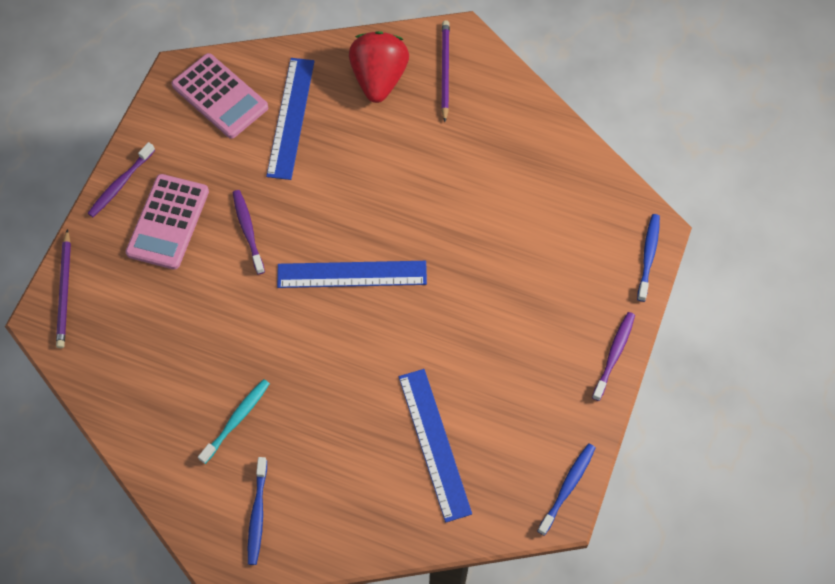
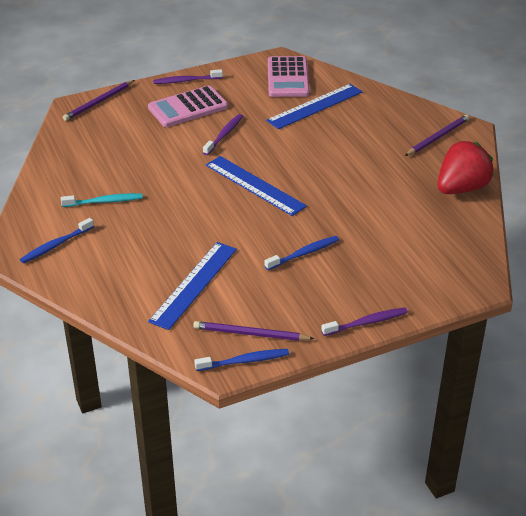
camera: 45 degrees right, 25 degrees down
(379, 79) = (390, 119): red strawberry -> red strawberry (461, 188)
(540, 454) = (250, 334): none -> purple pencil
(648, 256) = (458, 293): blue toothbrush -> blue toothbrush (304, 253)

